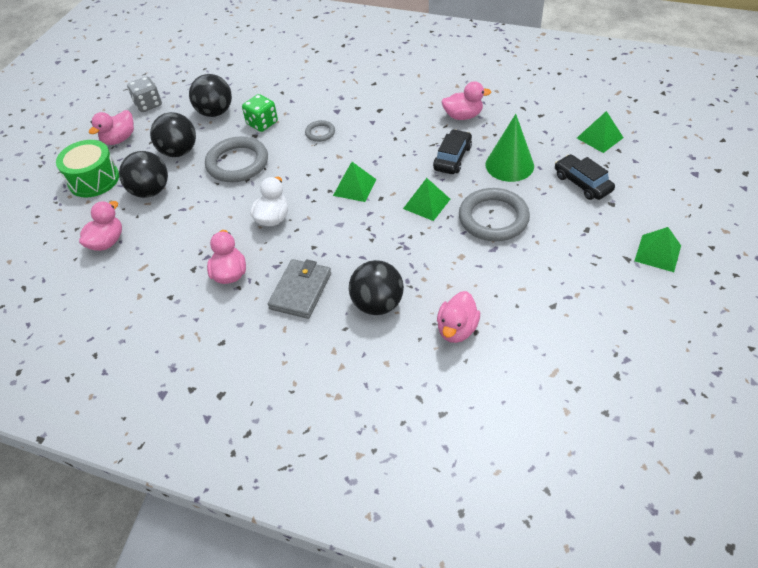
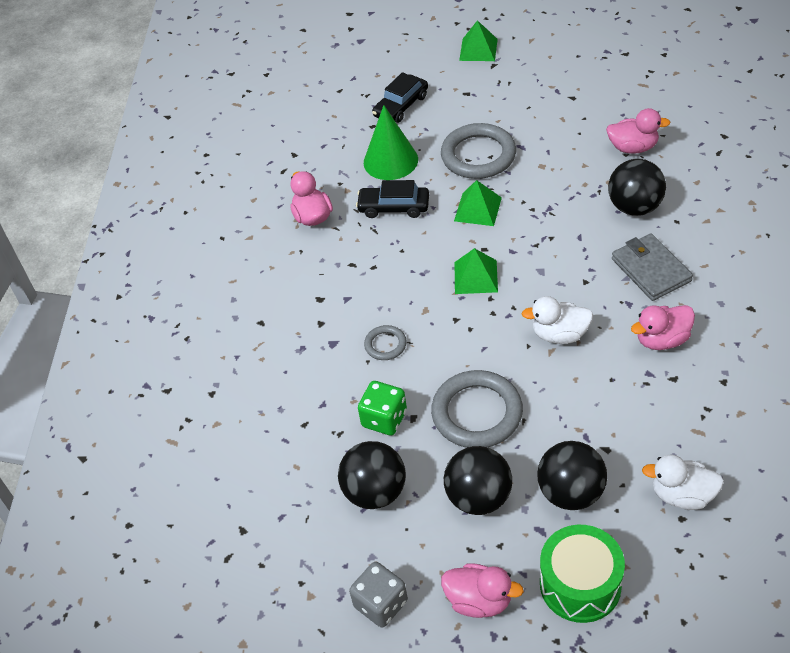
camera: 105 degrees left, 0 degrees up
(107, 242) = (682, 495): pink duck -> white duck
(301, 291) = (651, 270): grey wallet -> grey wallet turned 60 degrees clockwise
(599, 137) = (323, 105): green pyramid -> none

